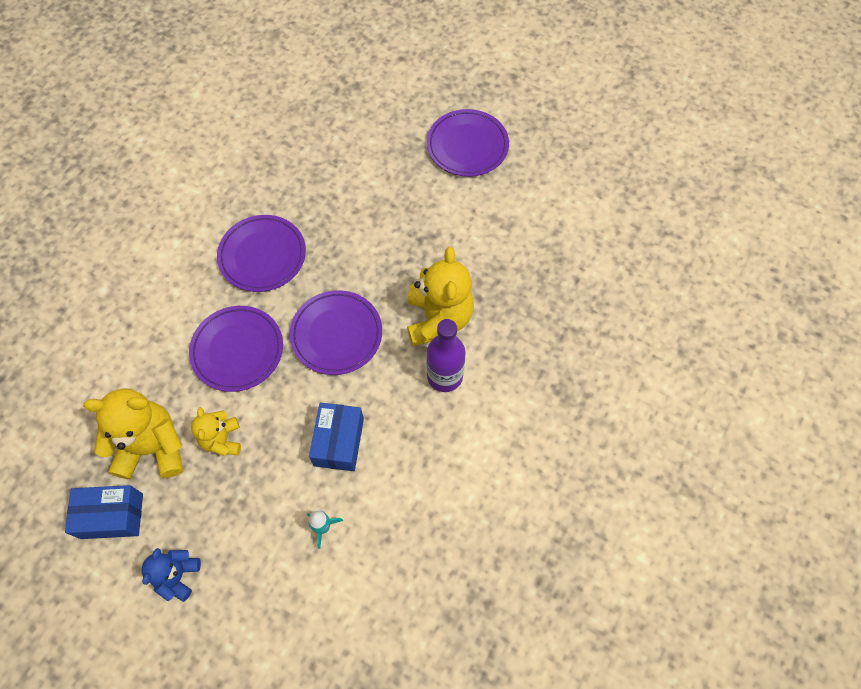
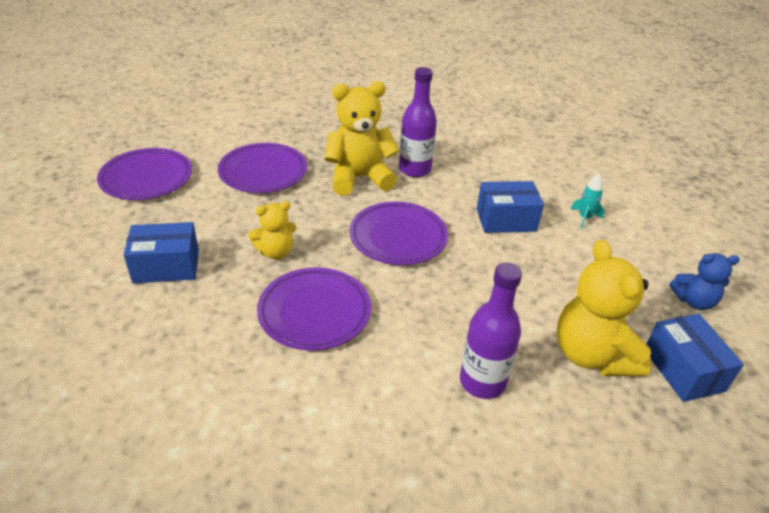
camera: 105 degrees left, 25 degrees down
(158, 355) = (482, 382): none -> purple bottle
(222, 440) = (550, 298): yellow teddy bear -> yellow teddy bear (275, 252)
(237, 350) = (445, 308): purple plate -> purple plate (263, 172)
(341, 163) = (166, 266): none -> blue box

